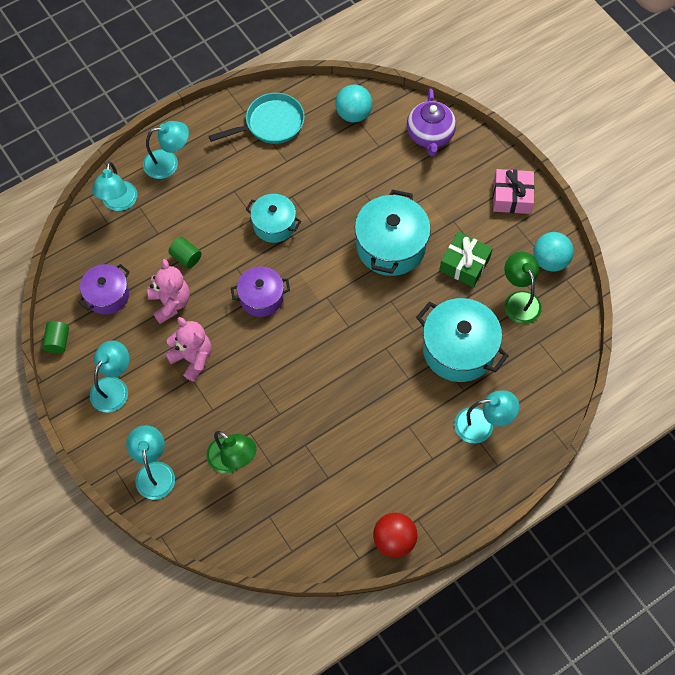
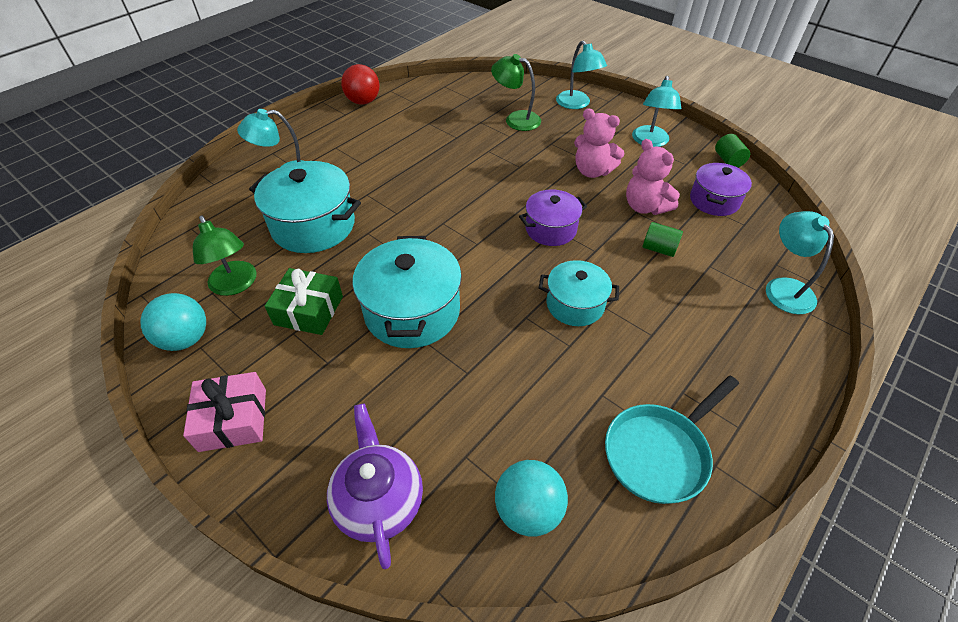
camera: 165 degrees right, 15 degrees down
(168, 163) = (765, 351): turquoise lamp -> none

